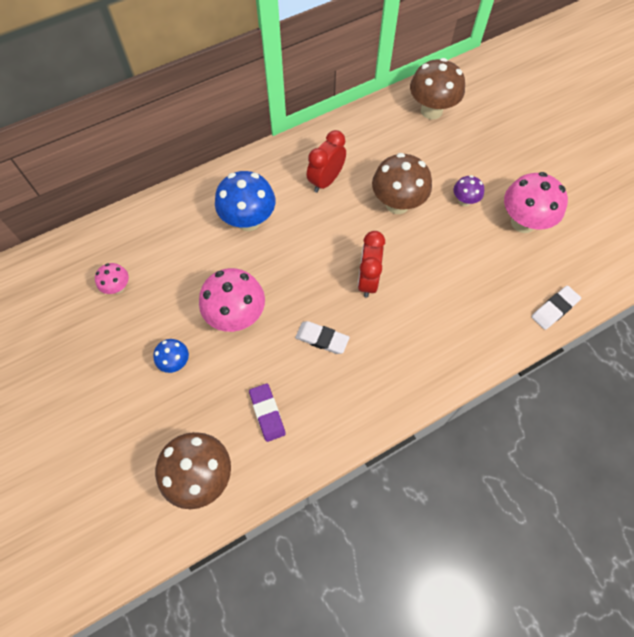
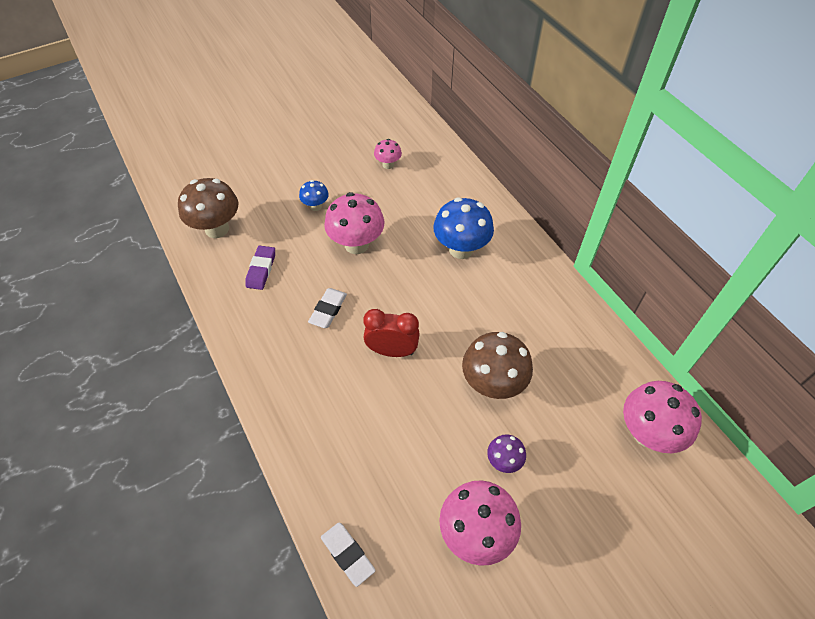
camera: 90 degrees right, 10 degrees down
(267, 413) = (261, 269): purple eraser -> purple eraser turned 60 degrees counterclockwise
(326, 181) = (518, 314): red clock -> none
(431, 111) = (647, 433): brown mushroom -> pink mushroom

